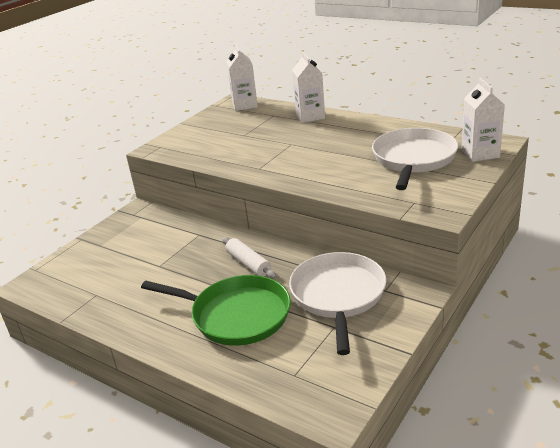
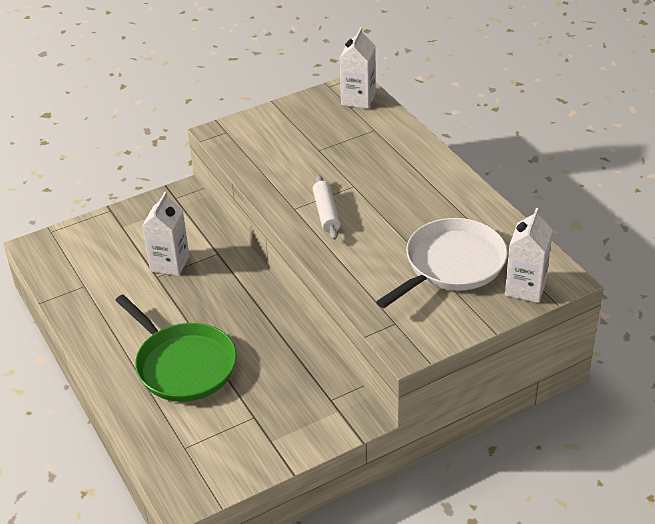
camera: 25 degrees right, 10 degrees up
(248, 264) = (235, 311): white rolling pin -> white rolling pin (326, 213)
(310, 116) = (409, 149): white carton -> white carton (170, 263)
(338, 295) = (285, 385): white pan -> none

